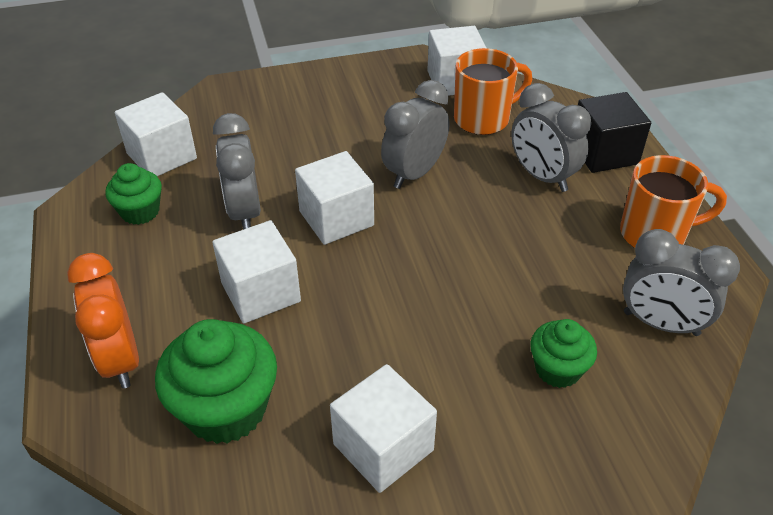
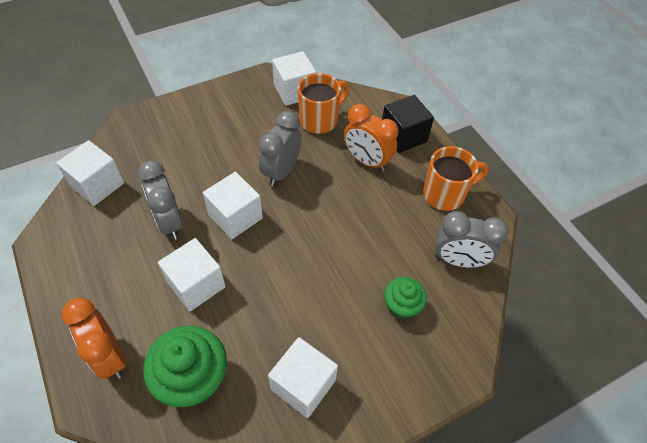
camera: 15 degrees left, 10 degrees up
(140, 211) = (93, 234): green cupcake -> none
(542, 176) = (367, 161): grey clock -> orange clock

